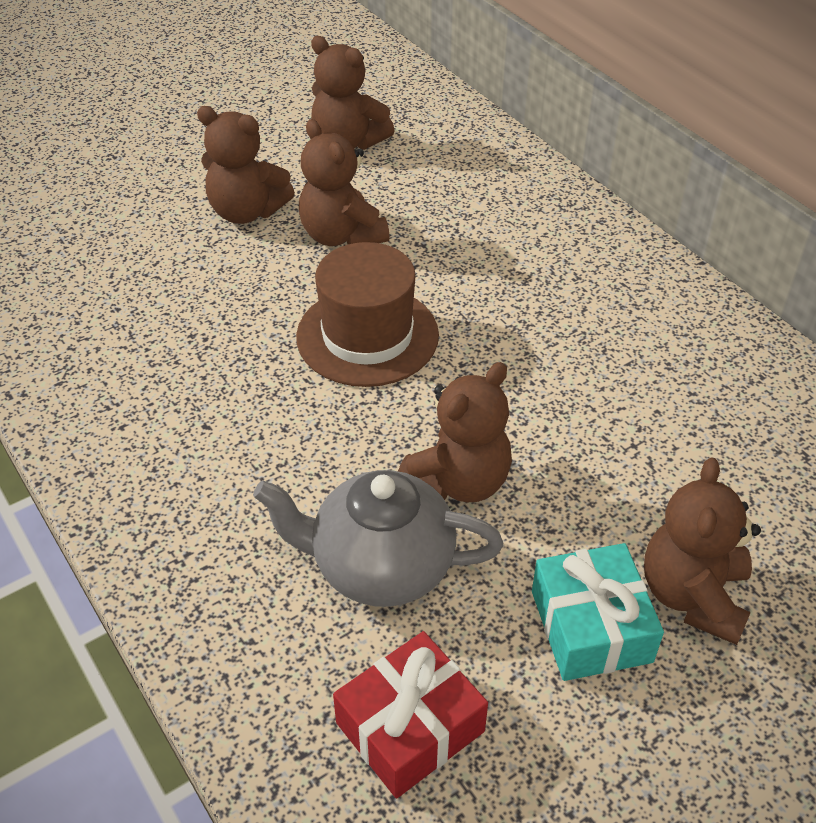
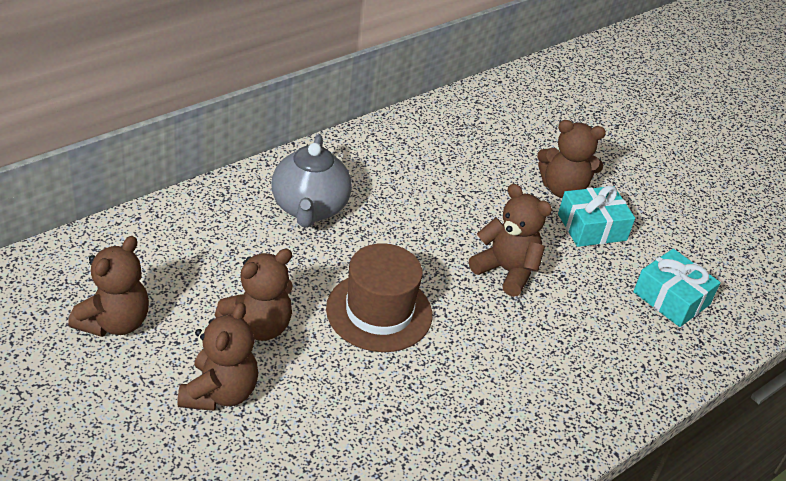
camera: 100 degrees left, 5 degrees down
(380, 566) = (577, 308): grey teapot -> grey teapot (309, 208)
(410, 727) = (671, 298): red gift -> turquoise gift

